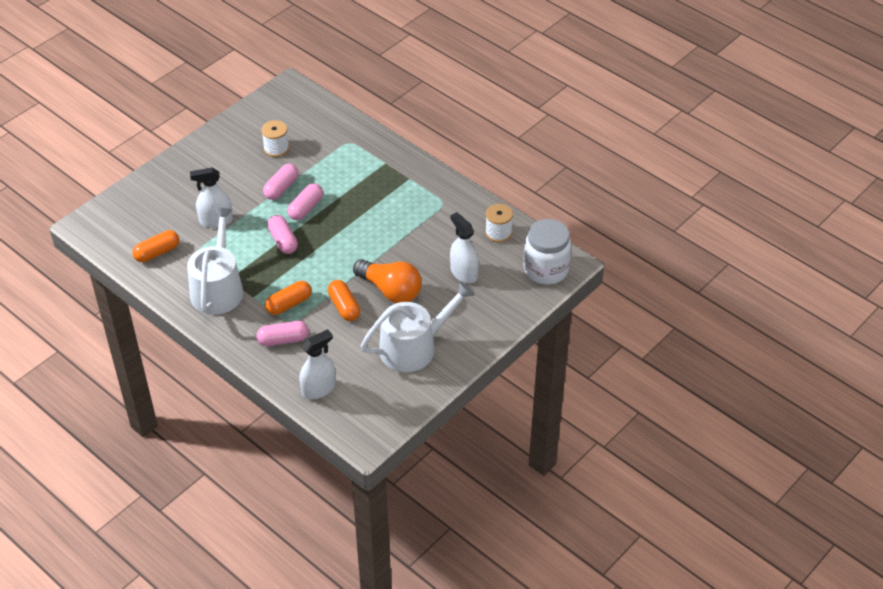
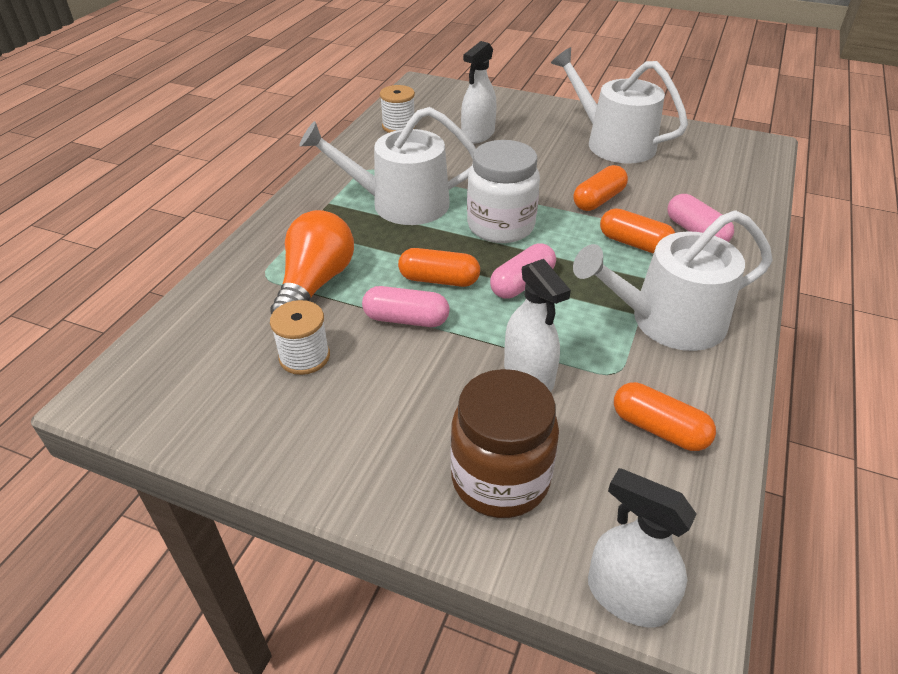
camera: 110 degrees left, 5 degrees down
(167, 193) = (500, 479): none -> brown jar
(306, 208) = (439, 280): pink capsule -> orange capsule
(318, 389) = (736, 187): white spray bottle -> white spray bottle (627, 596)
(390, 290) = (543, 174): orange light bulb -> orange light bulb (315, 284)
(391, 210) = (400, 203): none -> white watering can
(546, 269) = (439, 94): white jar -> white jar (500, 226)

